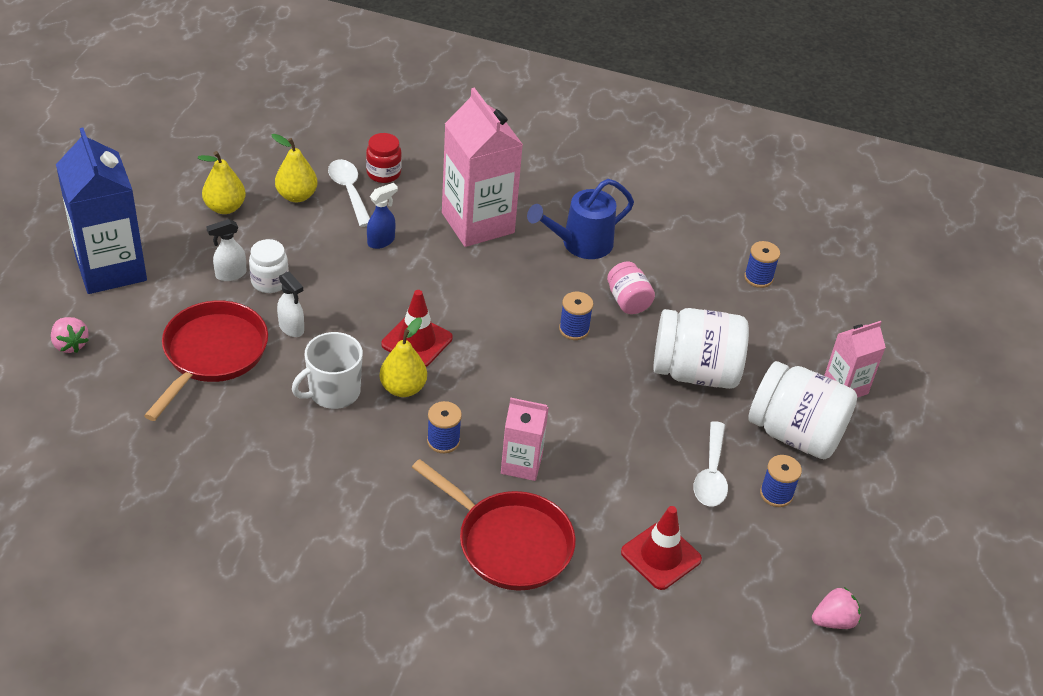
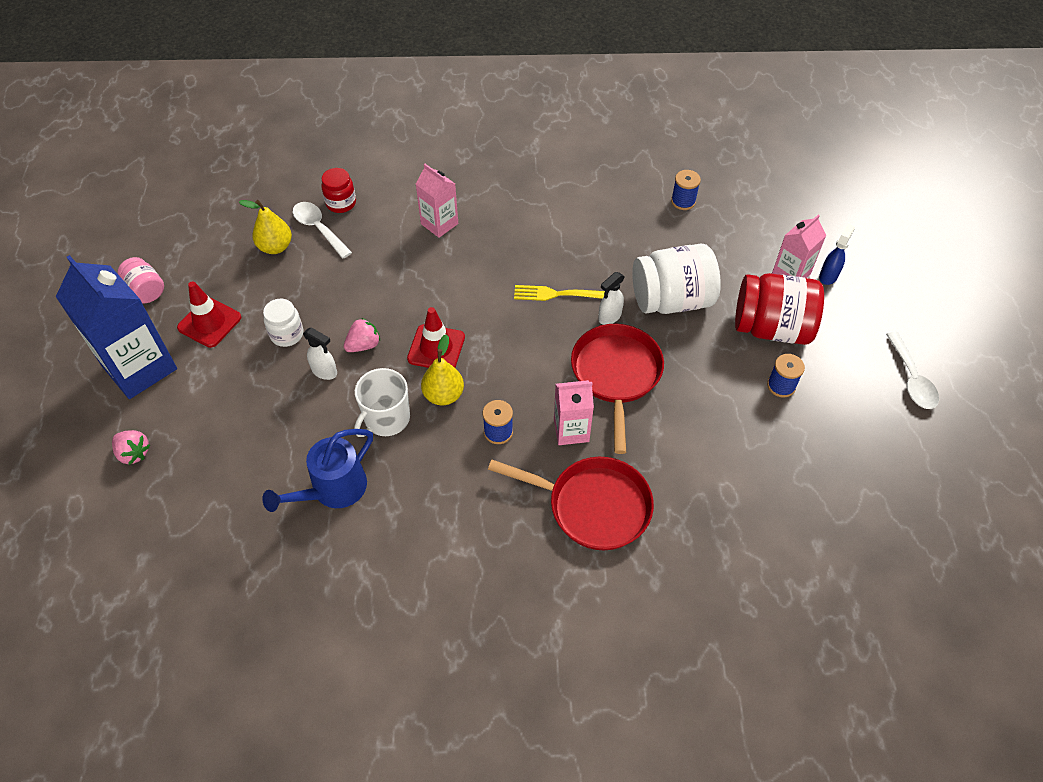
camera: 15 degrees left, 10 degrees up
(212, 354) = (266, 420): red pan -> red pan (616, 375)
(225, 207) = (217, 277): yellow pear -> none
(230, 274) = (249, 339): white spray bottle -> white spray bottle (609, 317)
(381, 241) = (366, 266): blue spray bottle -> blue spray bottle (828, 276)
(478, 223) = (439, 224): pink carton -> pink carton, size x0.55
(574, 329) = (559, 294): blue spool -> yellow fork
(580, 244) = (531, 216): blue watering can -> blue watering can (332, 490)
(628, 301) = (591, 255): pink jar -> pink jar (146, 291)
(661, 556) = (717, 473): red traffic cone -> red traffic cone (209, 322)
(711, 474) = (724, 386): white spoon -> white spoon (911, 379)
(795, 434) = (771, 328): white jar -> red jar
(833, 620) = (873, 481): pink strawberry -> pink strawberry (363, 345)

